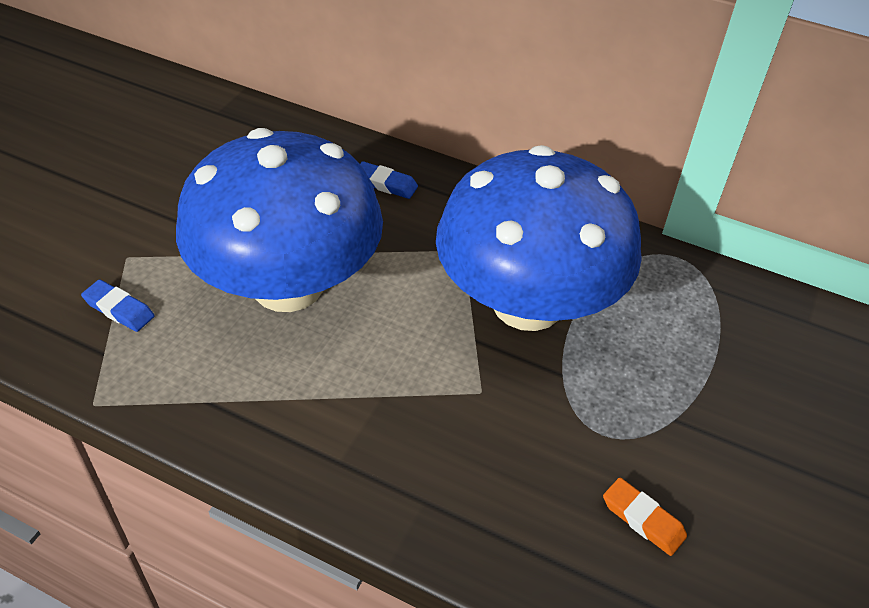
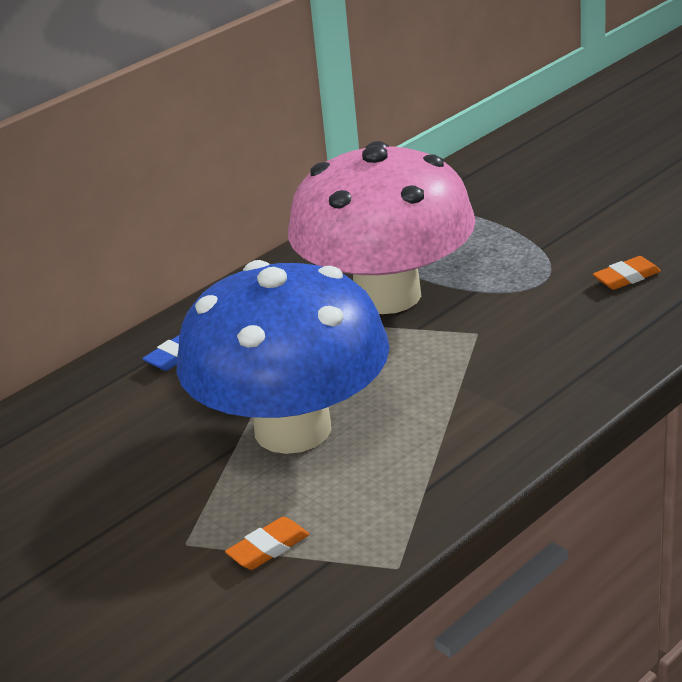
camera: 65 degrees left, 15 degrees down
(119, 309) = (268, 548): blue eraser -> orange eraser
(527, 303) = (387, 295): blue mushroom -> pink mushroom

